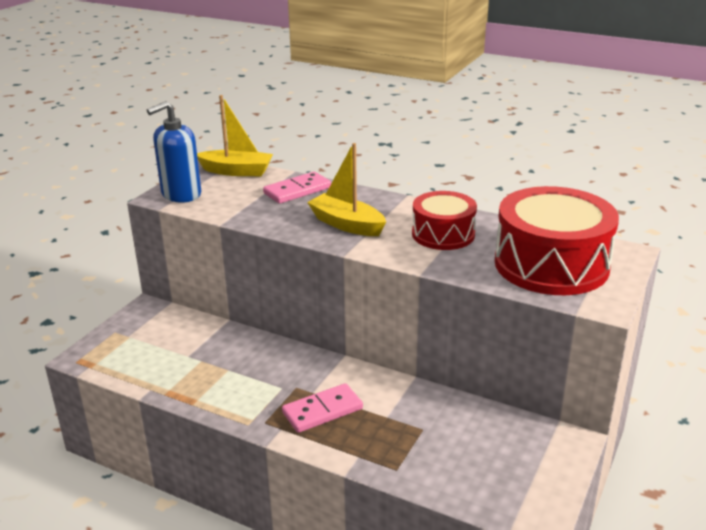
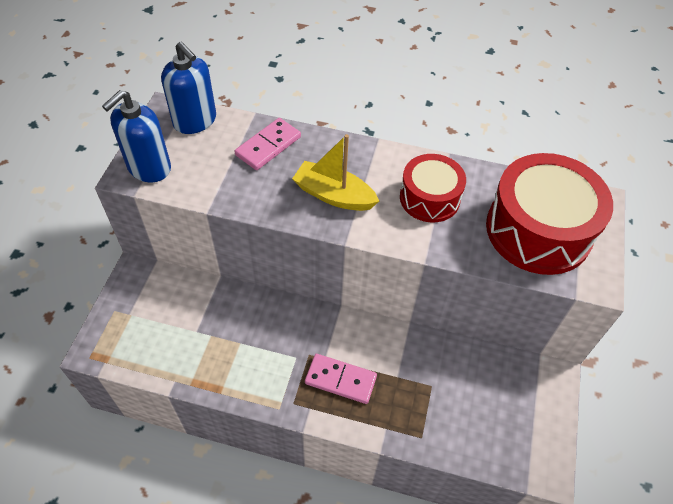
camera: 15 degrees left, 25 degrees up
(236, 171) = (195, 121): yellow boat -> blue soap dispenser
(322, 411) = (340, 380): pink domino -> pink domino turned 60 degrees clockwise

